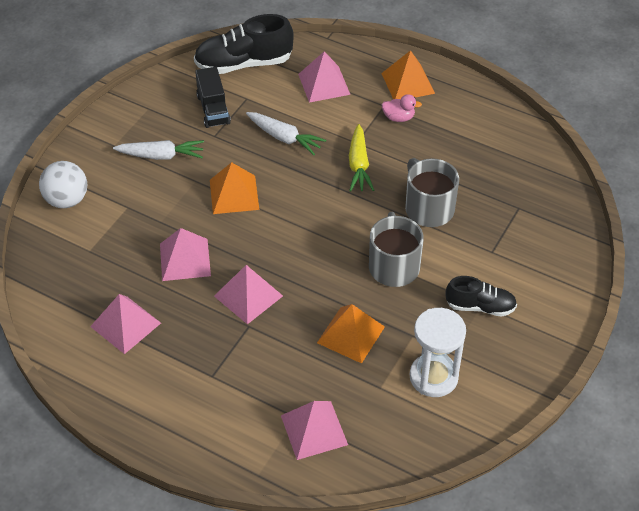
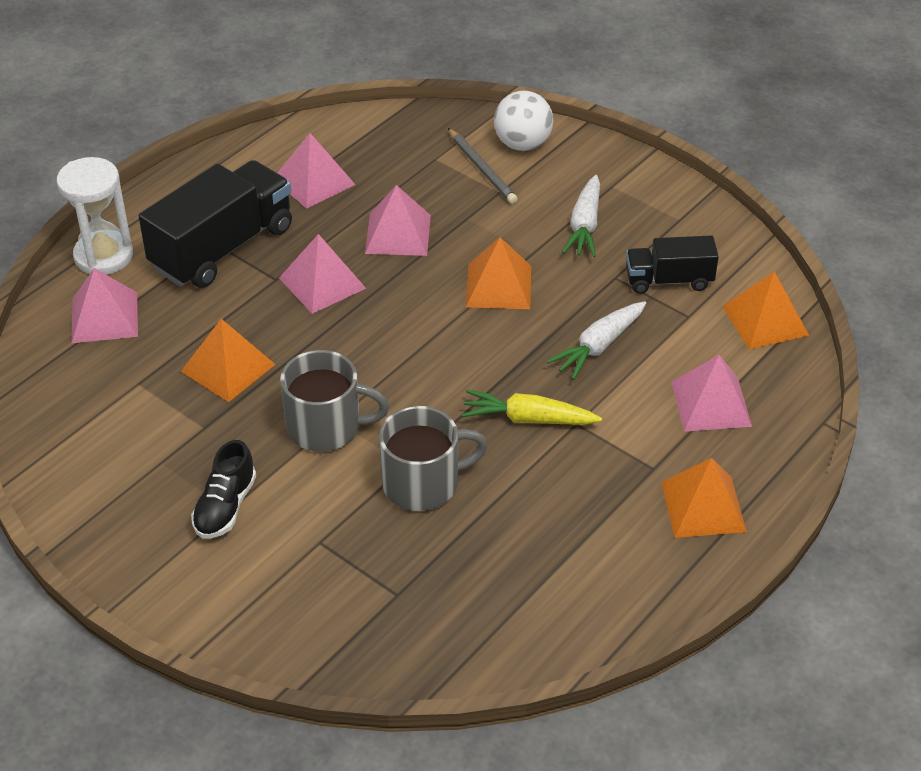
camera: 100 degrees right, 5 degrees down
(100, 220) = (481, 169): none -> grey pencil
(218, 369) = (222, 248): none -> black truck
(244, 64) = (765, 320): black shoe -> orange pyramid
(398, 117) = (622, 481): pink duck -> none
(433, 377) = (131, 436): white hourglass -> white hourglass (103, 256)

